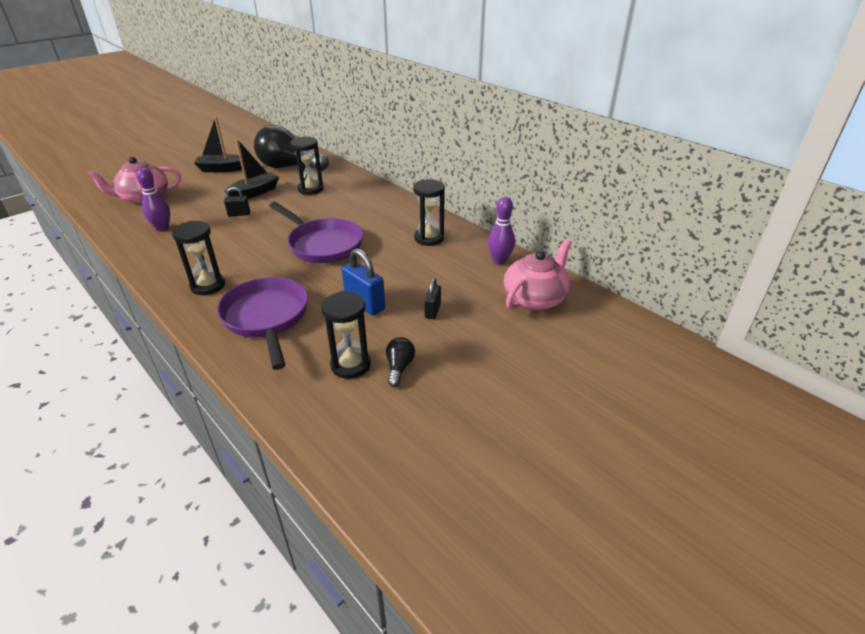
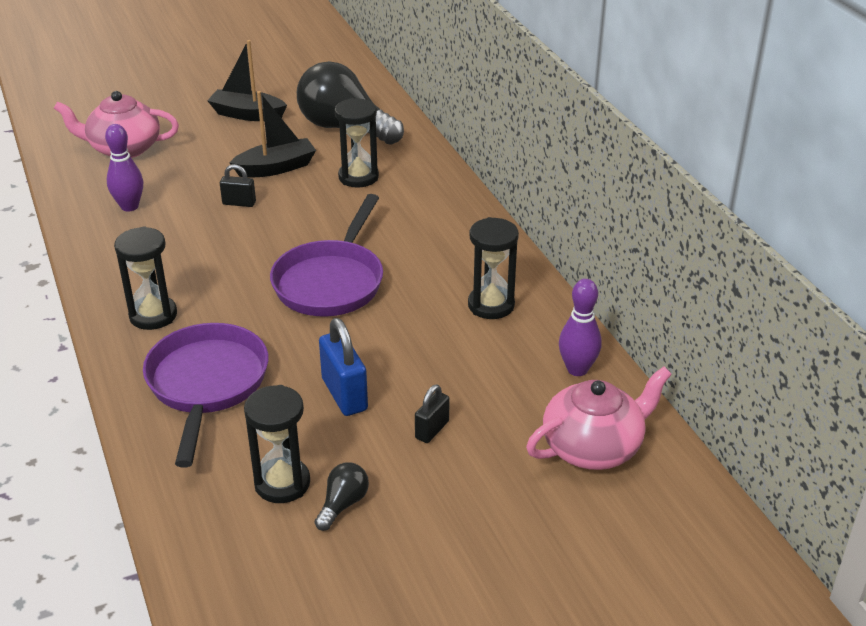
camera: 20 degrees right, 0 degrees up
(322, 244) = (331, 281): purple pan -> purple pan turned 45 degrees clockwise

